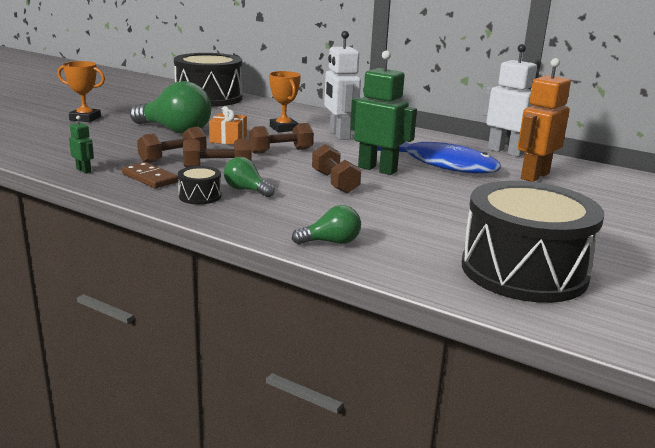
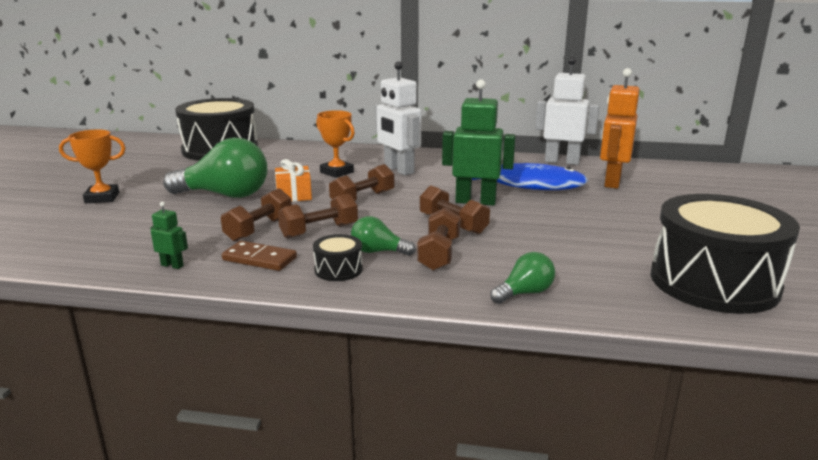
camera: 20 degrees left, 0 degrees up
(294, 201) = (439, 254): none -> brown dumbbell

